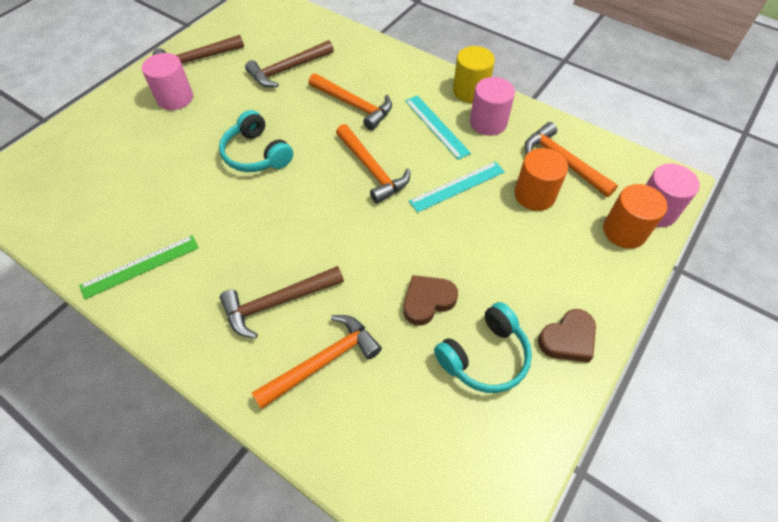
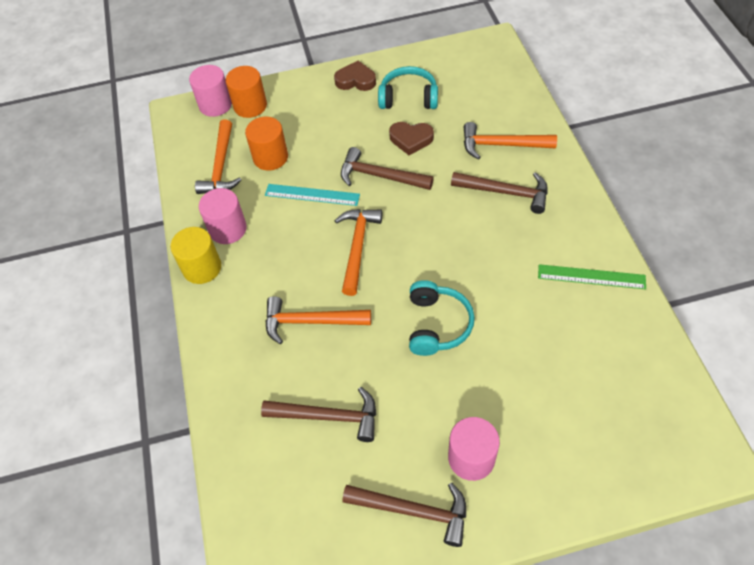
camera: 135 degrees left, 0 degrees up
(354, 105) = (310, 321): orange hammer -> orange hammer turned 75 degrees counterclockwise
(417, 241) = (380, 176): none -> brown hammer
(436, 126) = (268, 252): turquoise ruler -> none

